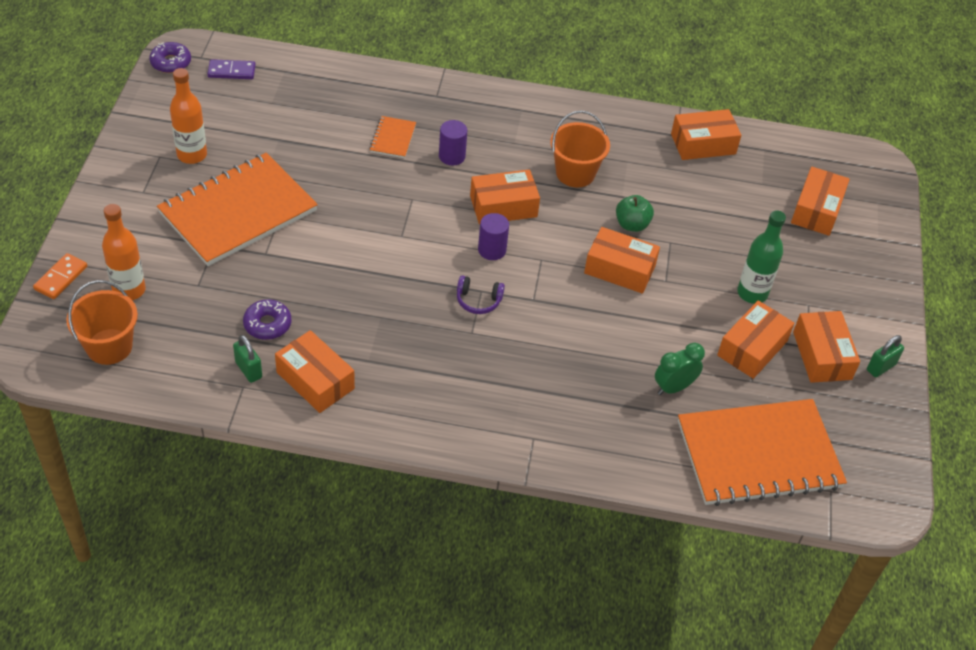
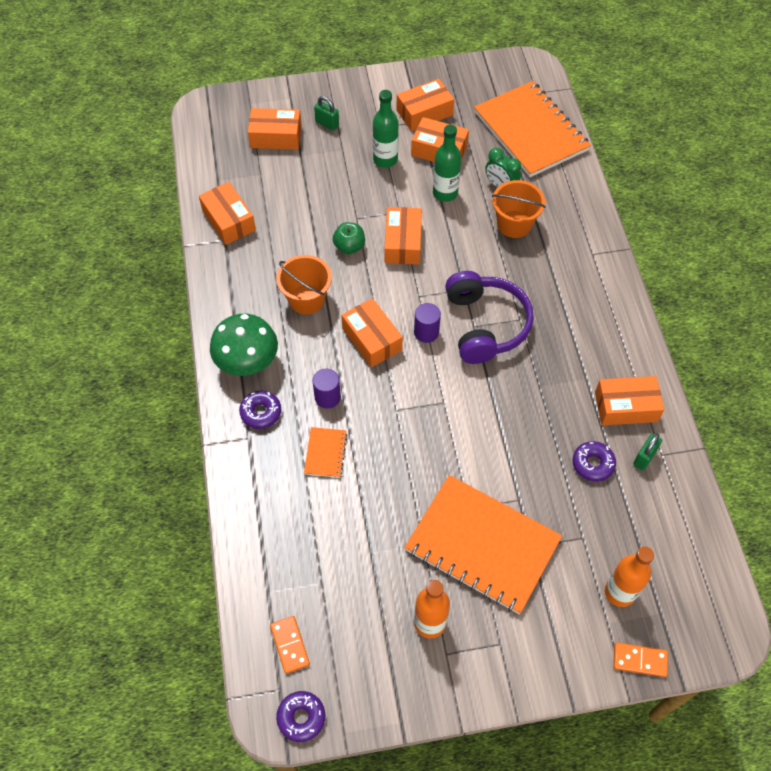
camera: 105 degrees left, 10 degrees up
(109, 346) = (685, 576): orange bucket -> orange bucket (514, 224)
(231, 71) = (290, 645): purple domino -> orange domino
(315, 380) = (626, 407): orange box -> orange box turned 60 degrees clockwise
(393, 138) = (325, 453): orange notebook -> orange notebook turned 75 degrees counterclockwise
(458, 109) = (261, 412): none -> purple donut
(478, 300) = (485, 325): purple headphones -> purple headphones, size x2.30
(518, 114) = (247, 363): none -> green mushroom
(680, 330) = (445, 193): none -> green bottle
(880, 367) = (418, 81): green padlock -> green padlock (327, 123)

